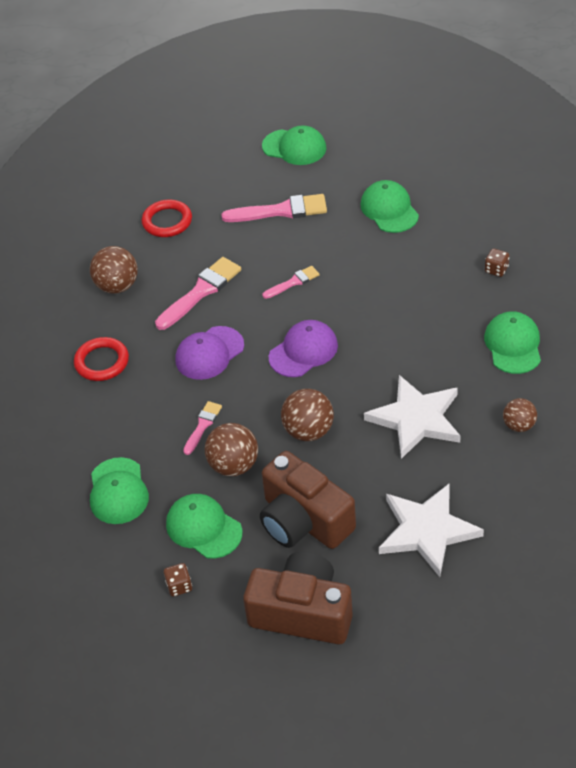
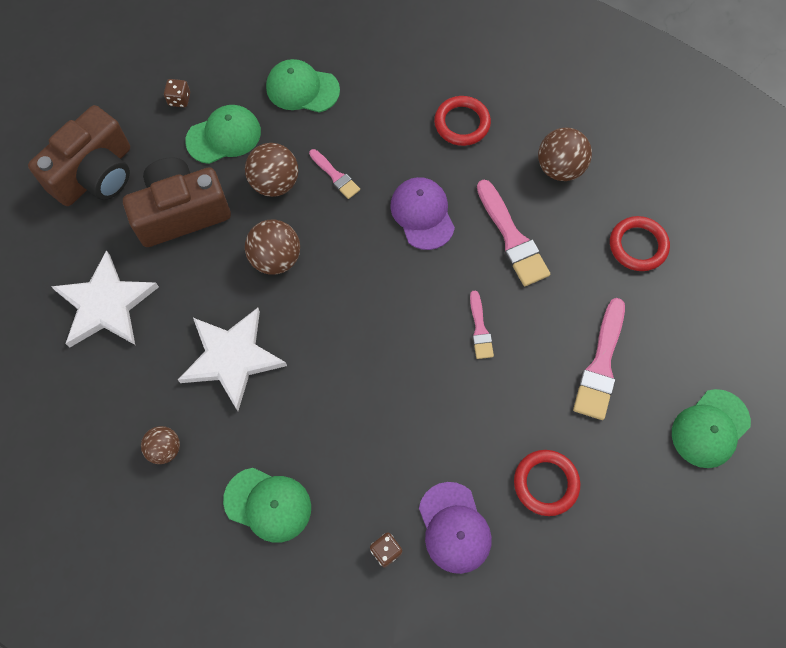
camera: 110 degrees right, 20 degrees up
(303, 351) = (377, 297): purple cap -> purple cap (454, 527)
(389, 209) = (546, 483): green cap -> red ring

